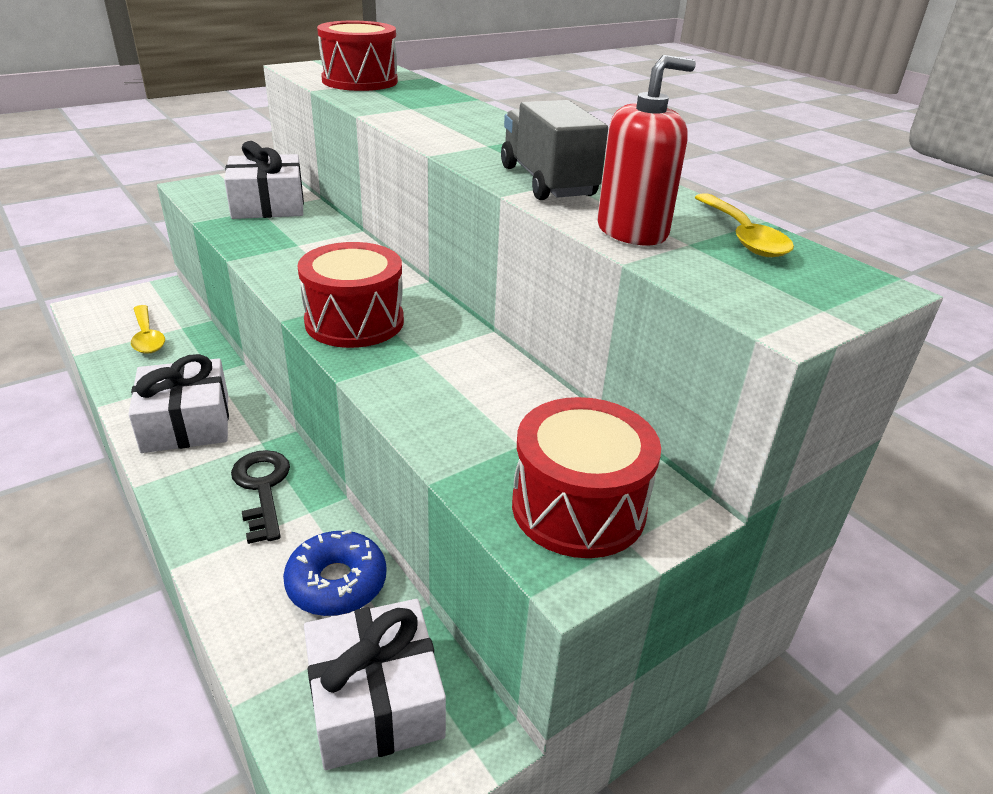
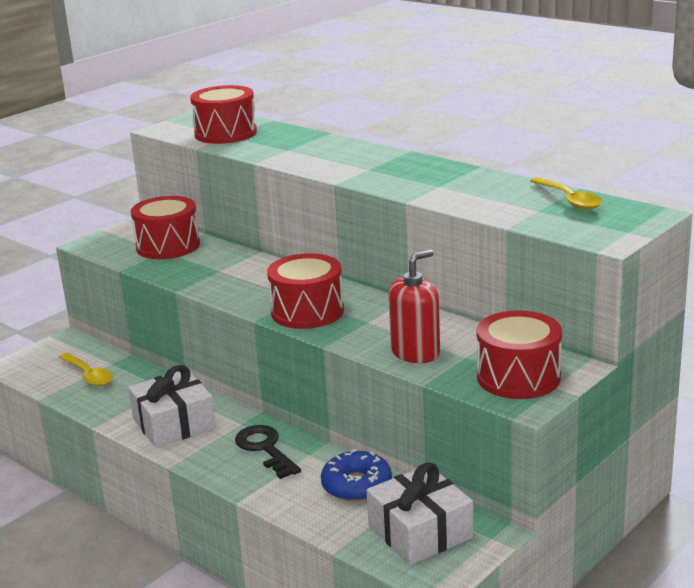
camera: 10 degrees left, 10 degrees down
(268, 205) = (168, 246): white gift -> red drum
(547, 182) = (429, 188): grey truck -> none
(632, 231) = (502, 209): red soap dispenser -> red soap dispenser (415, 353)

